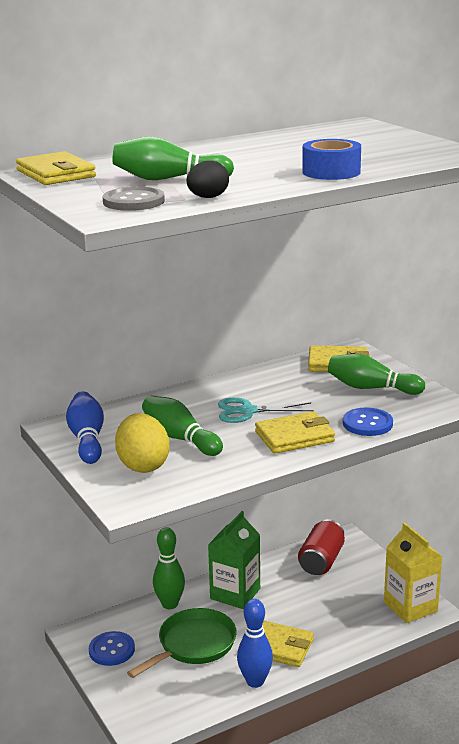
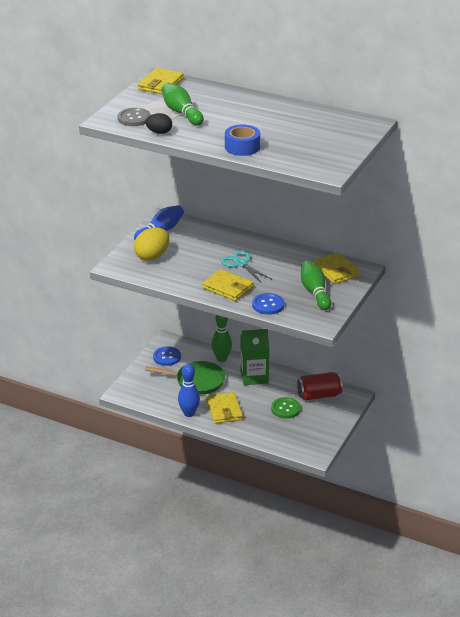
camera: 55 degrees right, 10 degrees up
(180, 438) = (189, 256): green bowling pin -> none
(323, 596) = (285, 409): none -> green button
(410, 607) = (310, 445): yellow carton -> none

